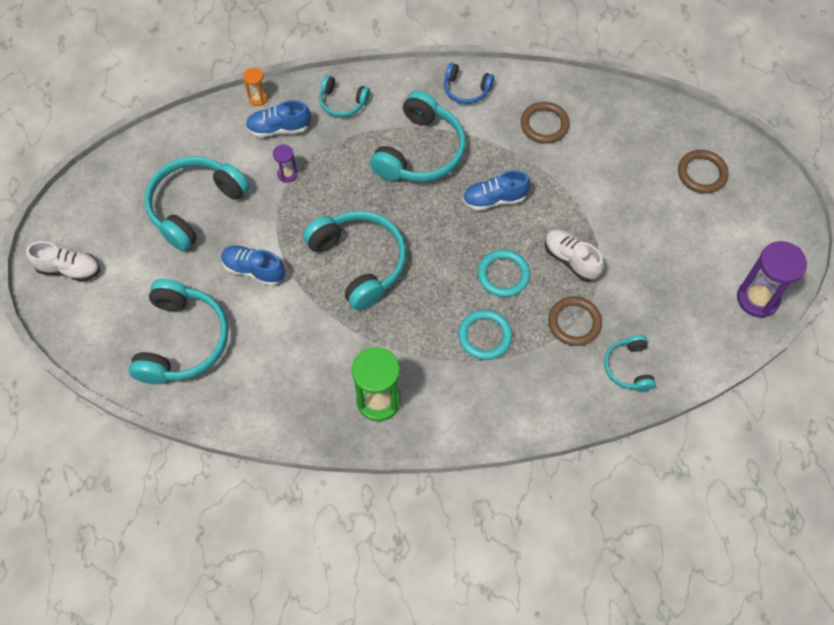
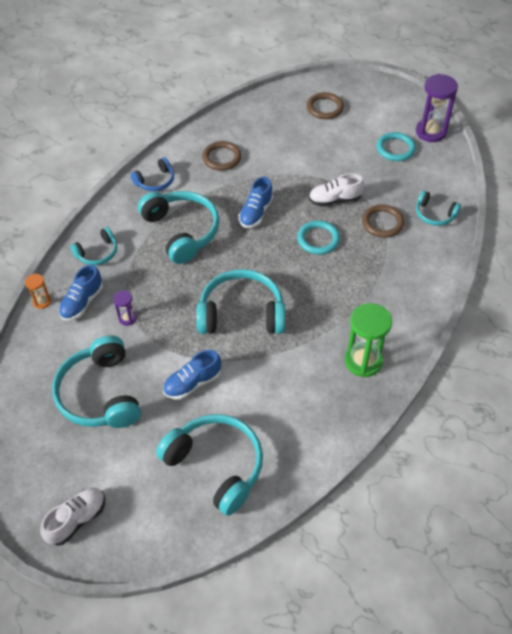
camera: 55 degrees left, 10 degrees down
(484, 336) = (357, 274): turquoise ring -> turquoise ring (395, 149)

